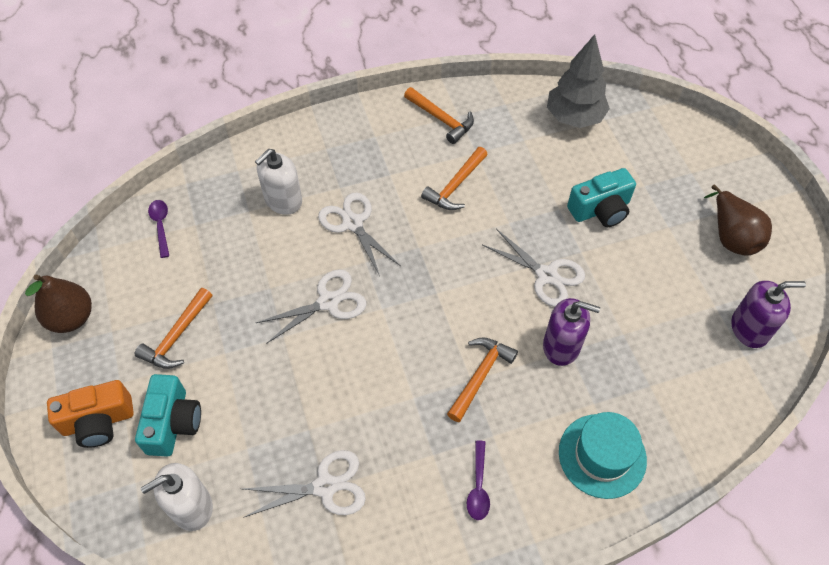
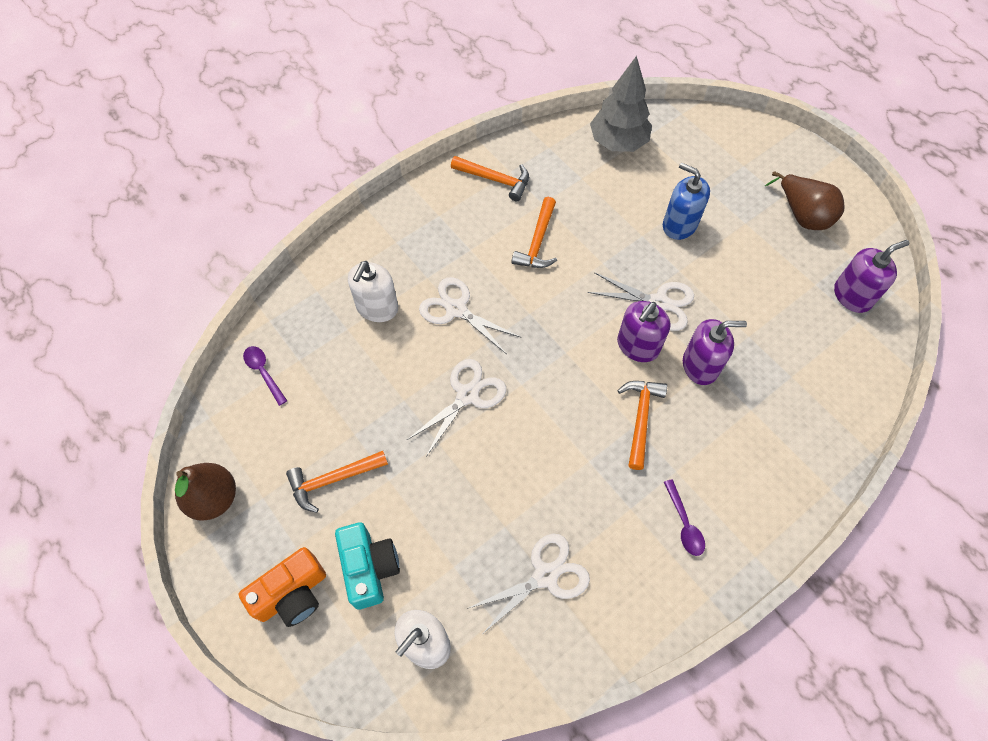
camera: 20 degrees left, 5 degrees up
(177, 336) = (333, 480): orange hammer -> orange hammer turned 60 degrees clockwise
(508, 308) = (637, 346): none -> purple soap dispenser
(600, 209) = (679, 225): turquoise camera -> blue soap dispenser
(602, 455) = (778, 455): turquoise hat -> none

